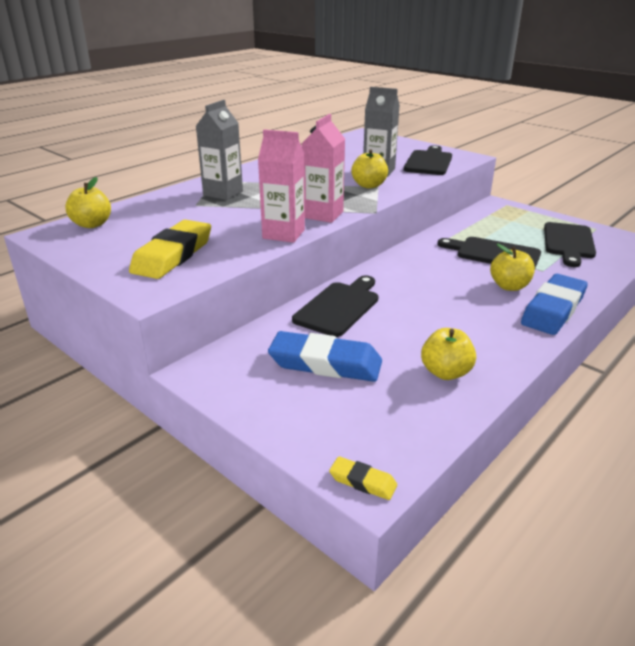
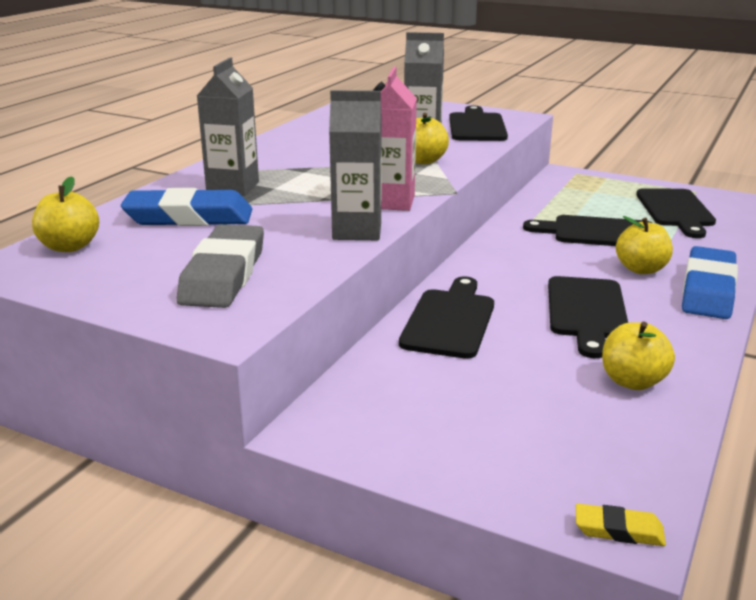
camera: 15 degrees left, 5 degrees down
(173, 255) = (223, 274): yellow eraser -> grey eraser
(283, 234) = (357, 231): pink carton -> grey carton
(325, 363) = (478, 393): blue eraser -> blue eraser (189, 217)
(445, 314) = (587, 312): none -> black cutting board

